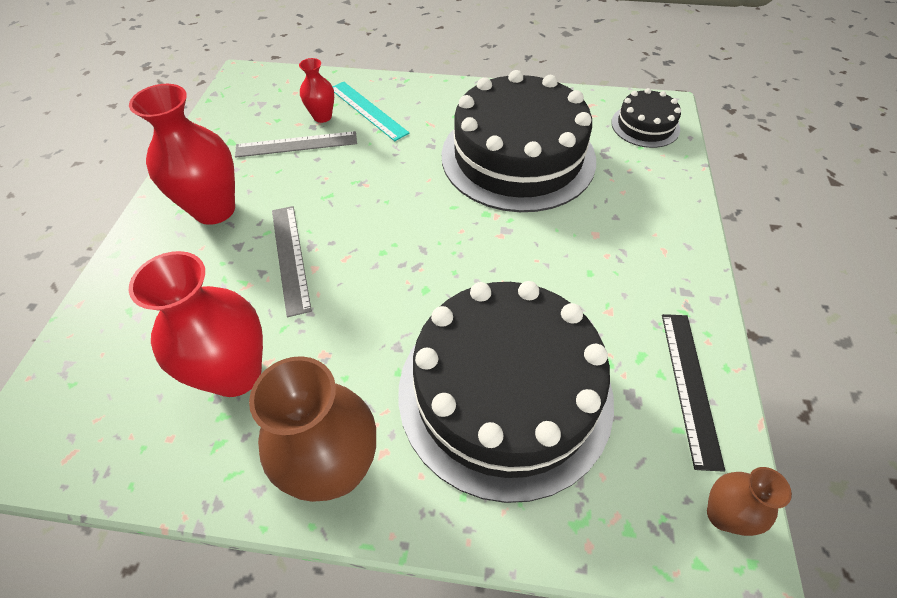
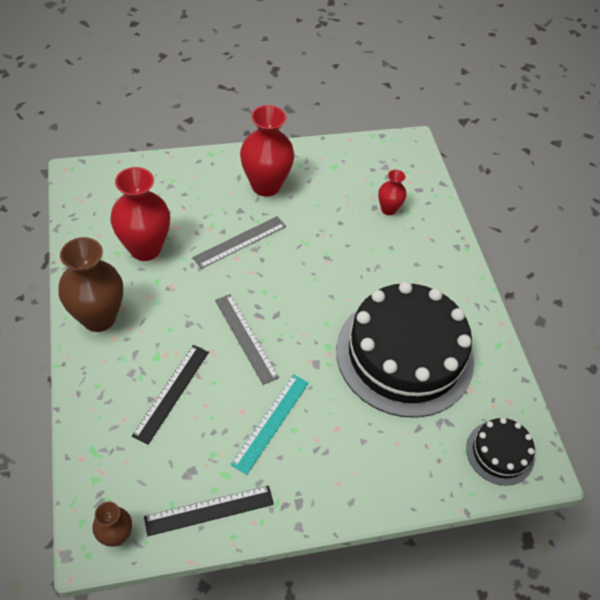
camera: 65 degrees right, 0 degrees up
(296, 144) = (349, 205): grey ruler -> grey ruler (245, 338)
(368, 110) = (411, 235): turquoise ruler -> turquoise ruler (271, 422)
(504, 392) = (171, 393): black cake -> black ruler

